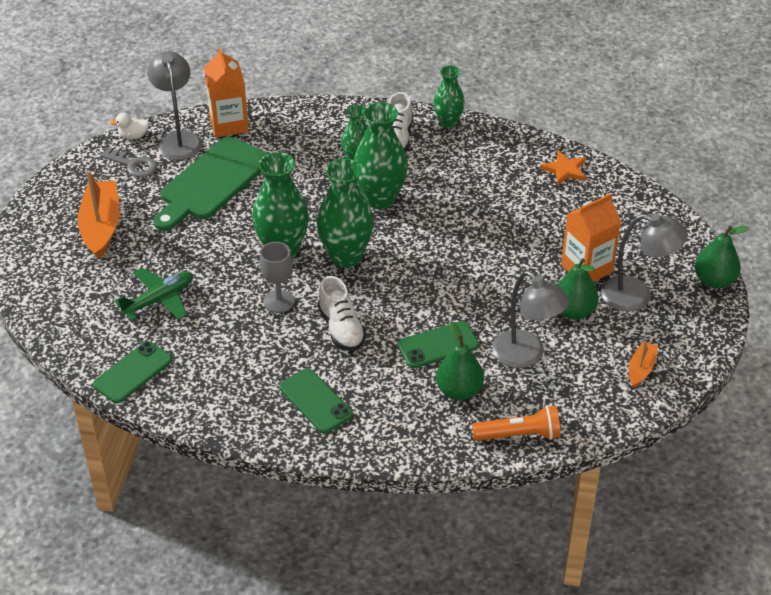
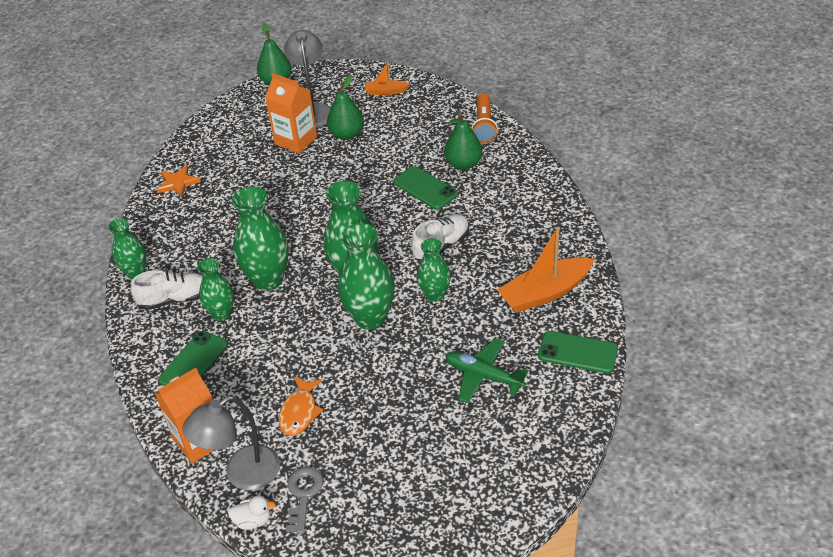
camera: 110 degrees left, 0 degrees up
(101, 226) = (413, 473): orange boat -> orange boat (545, 293)
(133, 136) = (253, 520): white duck -> white duck turned 60 degrees counterclockwise
(212, 182) = (299, 412): green cutting board -> orange fish
(279, 301) = (434, 294): grey goblet -> green vase
(315, 401) = (526, 231): green phone -> green phone (193, 362)
(519, 435) = (484, 126): orange flashlight -> orange flashlight turned 150 degrees counterclockwise
(526, 356) = (407, 143): grey lamp -> none

